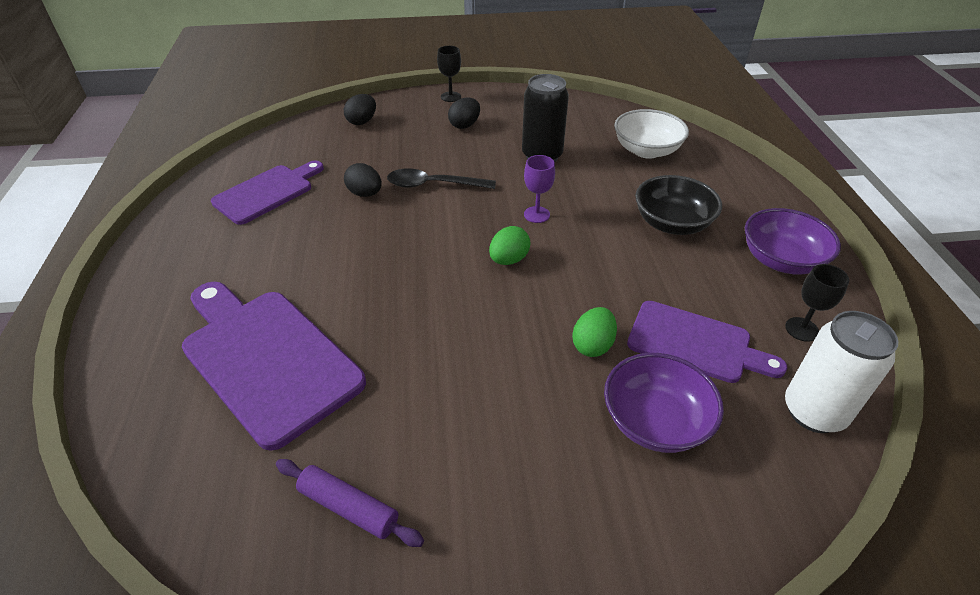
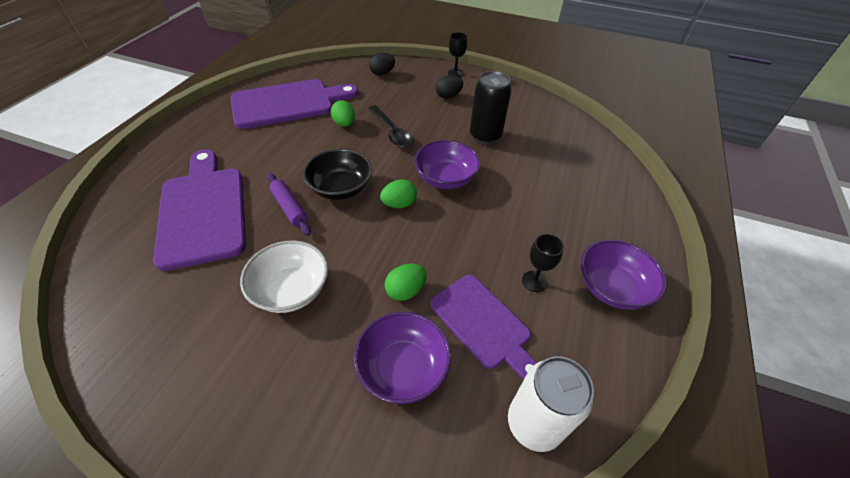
camera: 25 degrees right, 5 degrees up
(267, 192) = (288, 103): purple cutting board -> purple cutting board, size x1.55
(348, 507) = (169, 327): purple rolling pin -> purple rolling pin (289, 208)
(365, 194) = (344, 124): black egg -> green egg
(433, 185) = (392, 132): black spoon -> black spoon turned 150 degrees counterclockwise
(536, 214) = (445, 178): purple goblet -> purple bowl
(646, 150) = (570, 158): white bowl -> white bowl (291, 290)
(672, 223) = (543, 222): black bowl -> black bowl (340, 188)
(802, 329) = (581, 352): black goblet -> black goblet (534, 281)

